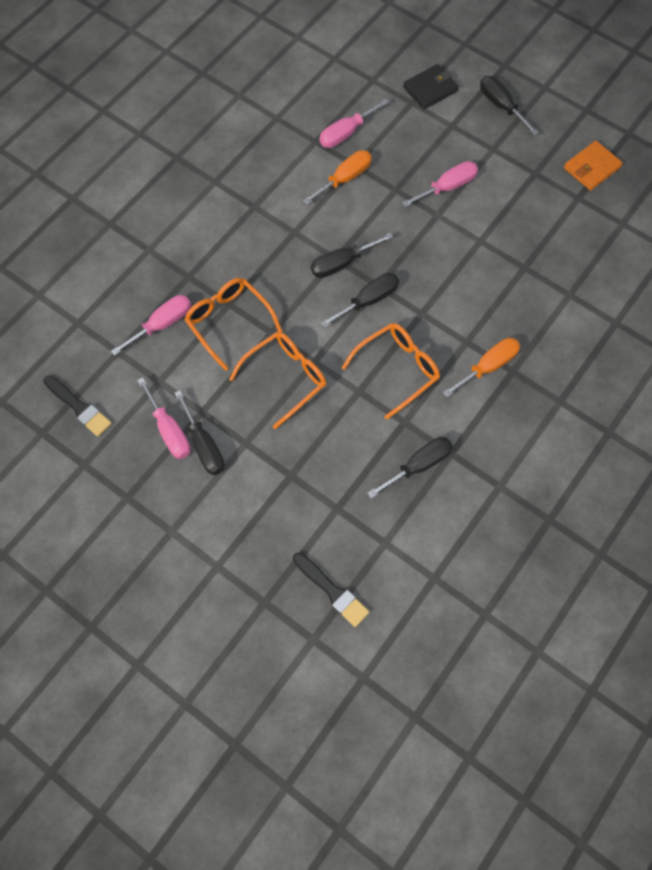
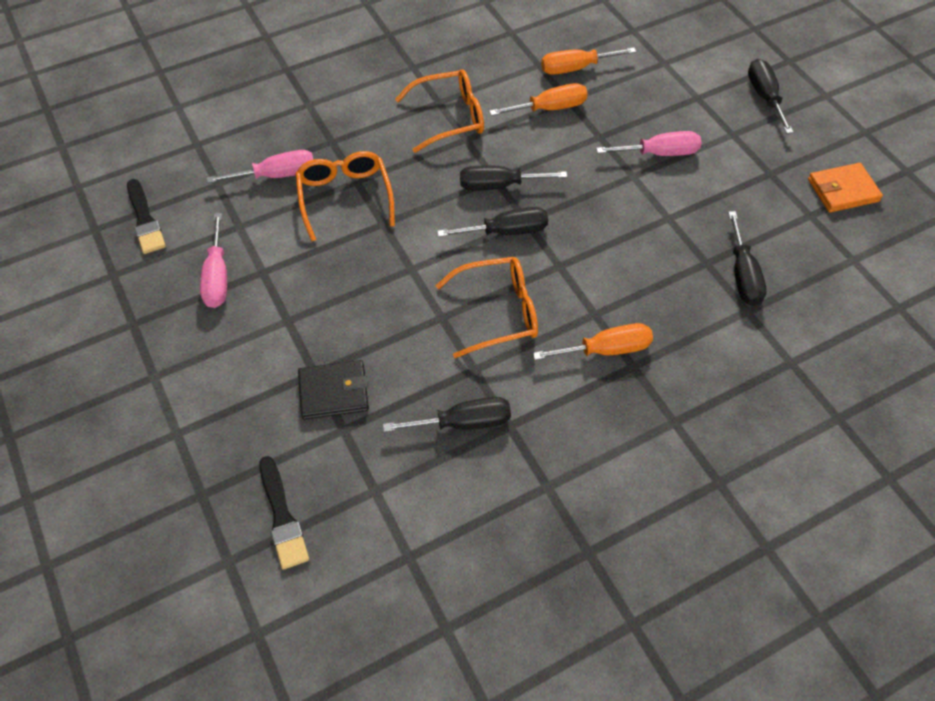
camera: 25 degrees right, 10 degrees down
(204, 446) = (243, 305): black screwdriver -> black screwdriver (743, 275)
(285, 378) = (370, 273): orange glasses -> orange glasses (450, 118)
(346, 133) = (575, 68): pink screwdriver -> orange screwdriver
(430, 89) = (692, 57): black wallet -> black wallet (333, 392)

